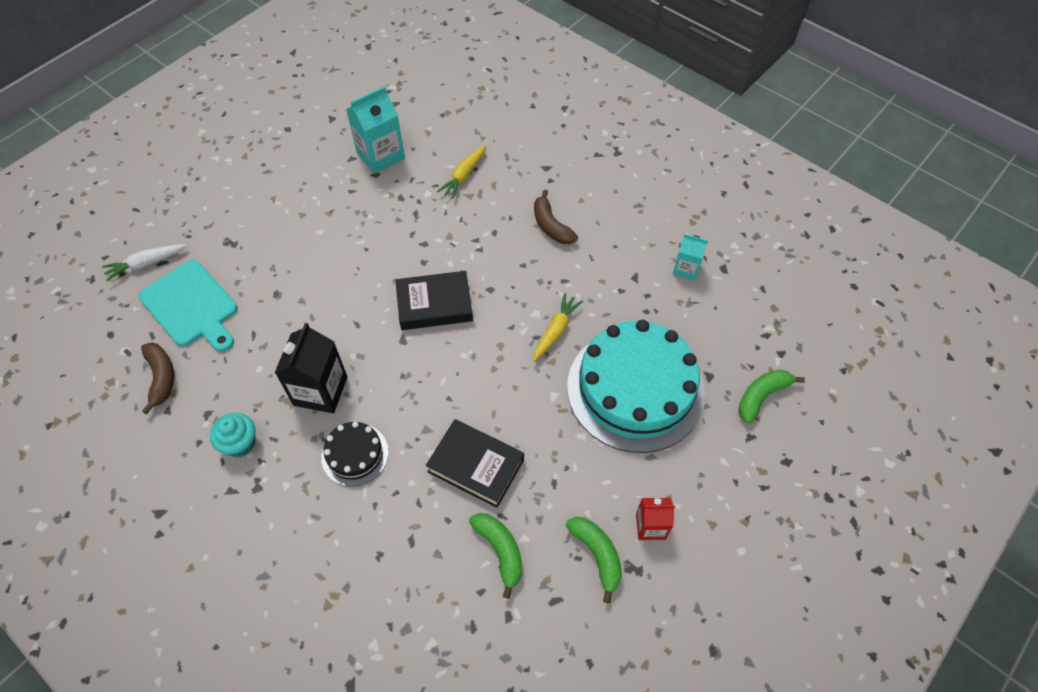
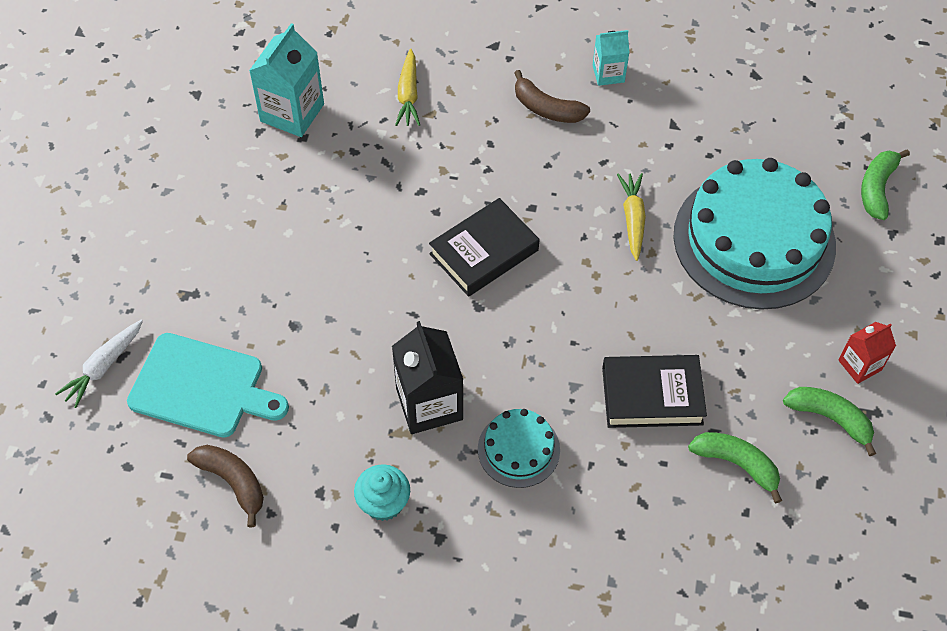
camera: 30 degrees left, 0 degrees up
(355, 454) = (518, 449): black cake -> turquoise cake
(686, 269) = (718, 92): turquoise carton -> turquoise carton (608, 73)

